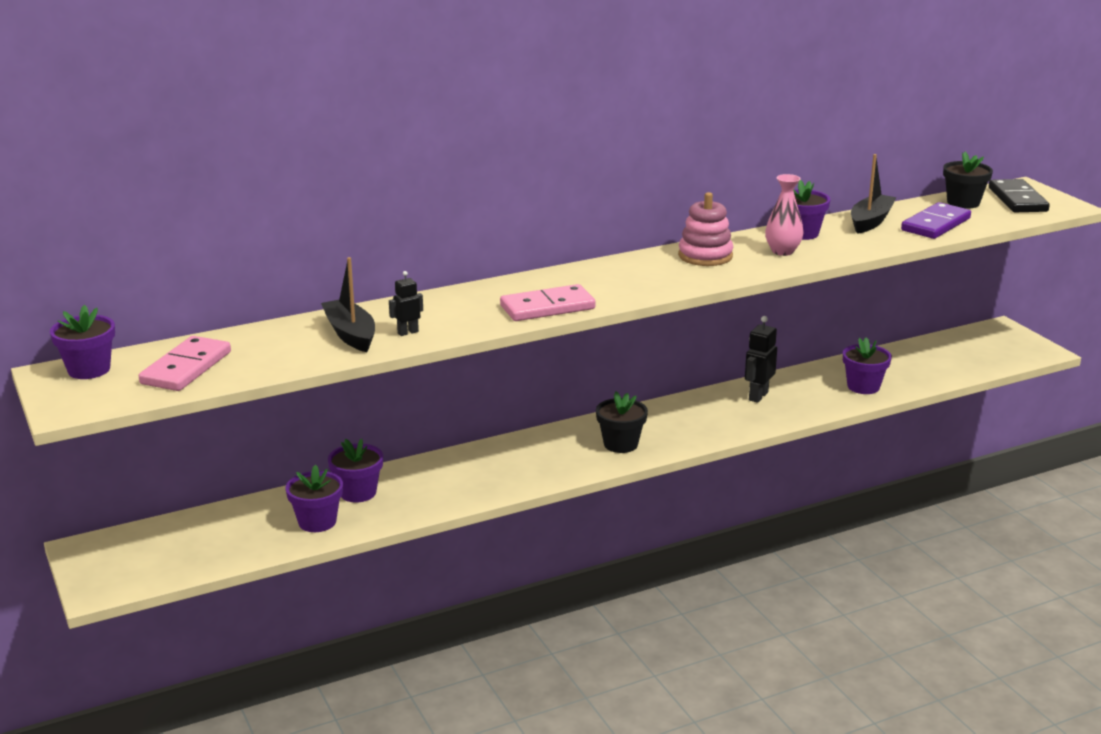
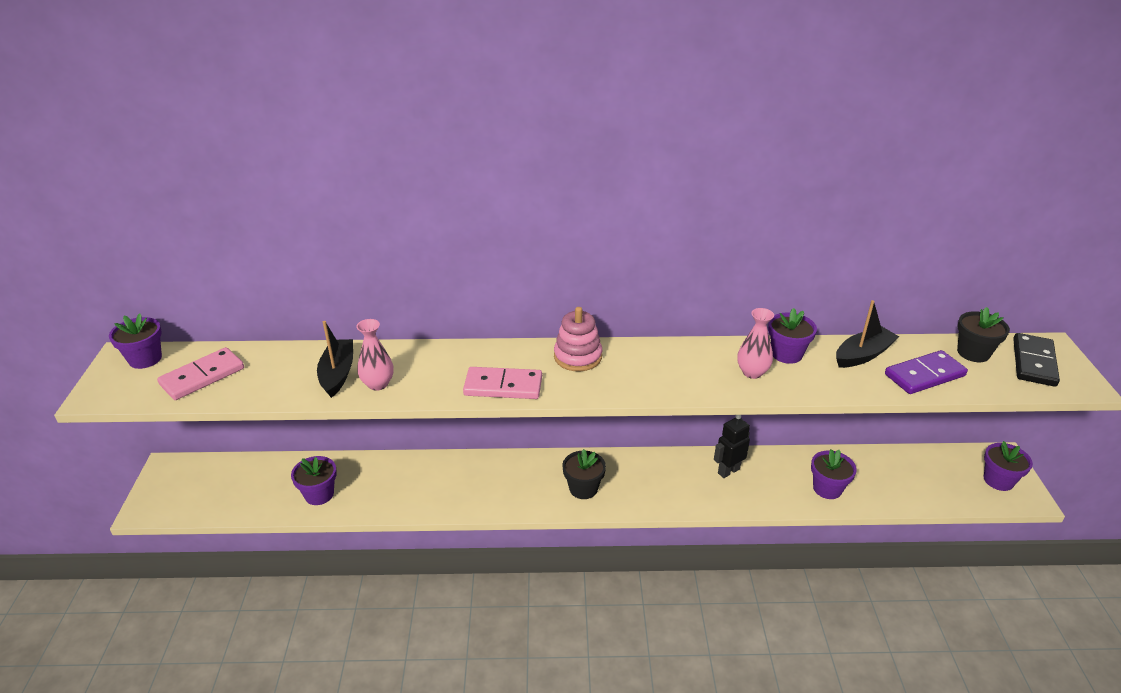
camera: 25 degrees right, 10 degrees up
(358, 492) = (365, 474): purple flower pot -> purple flower pot (998, 480)
(408, 332) = (378, 384): black robot -> pink vase
(705, 256) = (680, 360): pink stacking toy -> pink stacking toy (578, 357)

